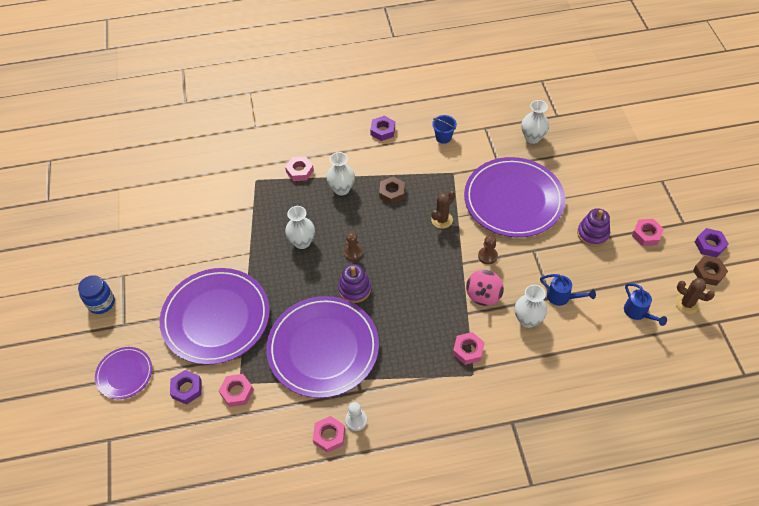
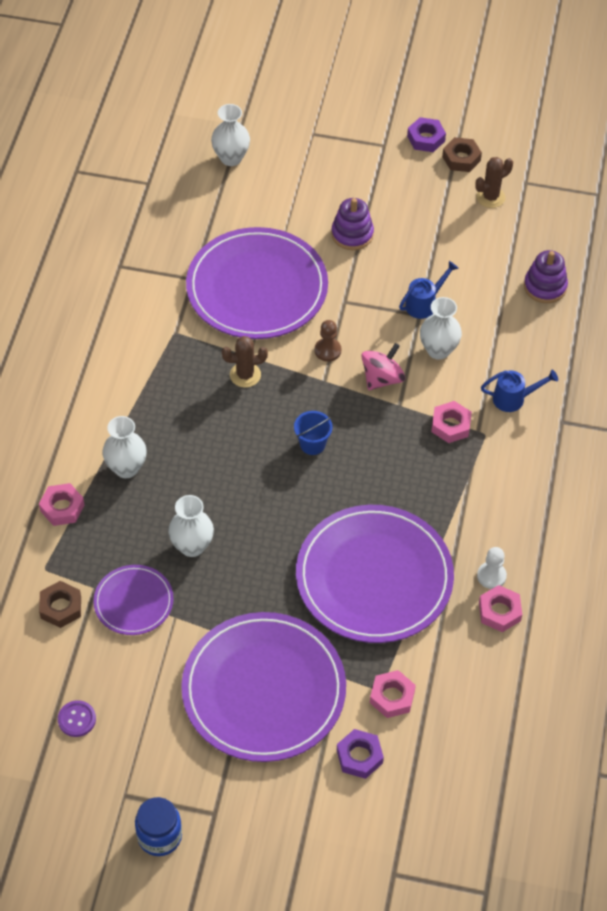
camera: 70 degrees left, 0 degrees up
(124, 374) = (299, 831): purple plate -> purple plate (133, 602)
(164, 234) = (77, 719): none -> purple button
(353, 253) = (243, 492): brown pawn -> none
(354, 289) = (302, 511): purple stacking toy -> purple stacking toy (545, 287)
(382, 131) = (50, 382): purple nut -> none
(392, 192) = (167, 412): brown nut -> brown nut (61, 607)
(442, 220) = (245, 375): brown cactus -> brown cactus turned 75 degrees counterclockwise
(443, 137) = (107, 318): blue bucket -> blue bucket (312, 444)
(483, 295) = (382, 378): pink spinning top -> pink spinning top turned 90 degrees counterclockwise
(532, 138) = (168, 225): white vase -> white vase (231, 158)
(638, 312) = (480, 245): blue watering can -> blue watering can (513, 399)
(646, 234) = (381, 186): pink nut -> none

